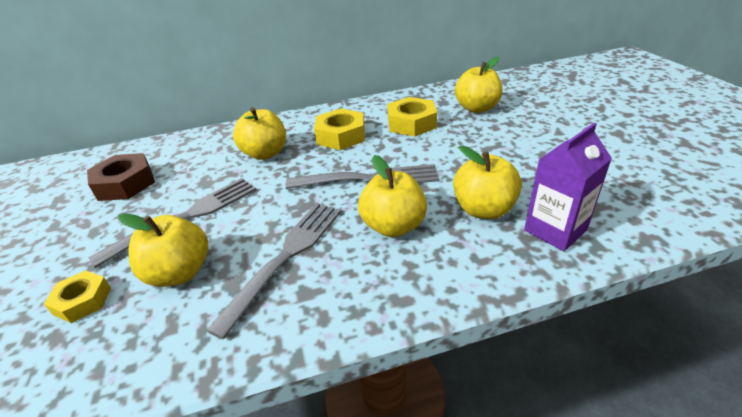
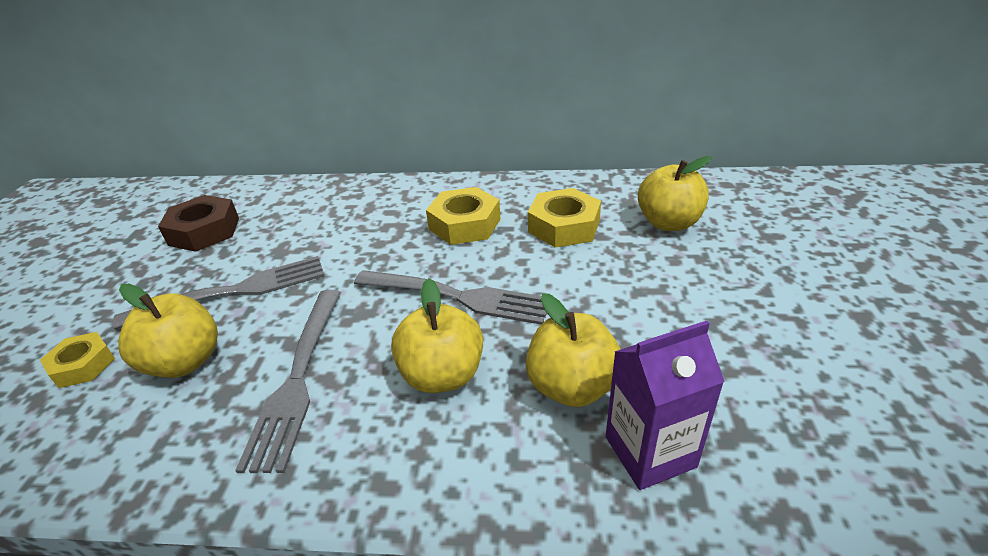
camera: 20 degrees right, 0 degrees up
(265, 153) = (364, 228): yellow apple -> none
(286, 257) = (298, 378): grey fork -> grey fork turned 135 degrees clockwise

